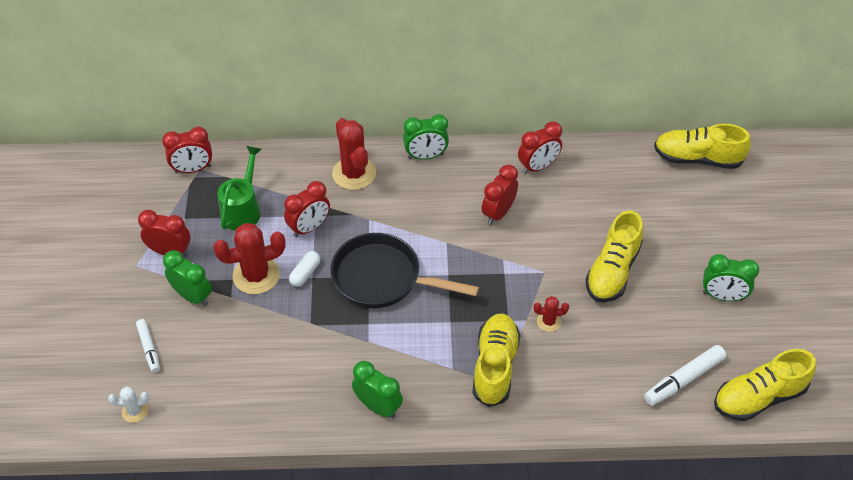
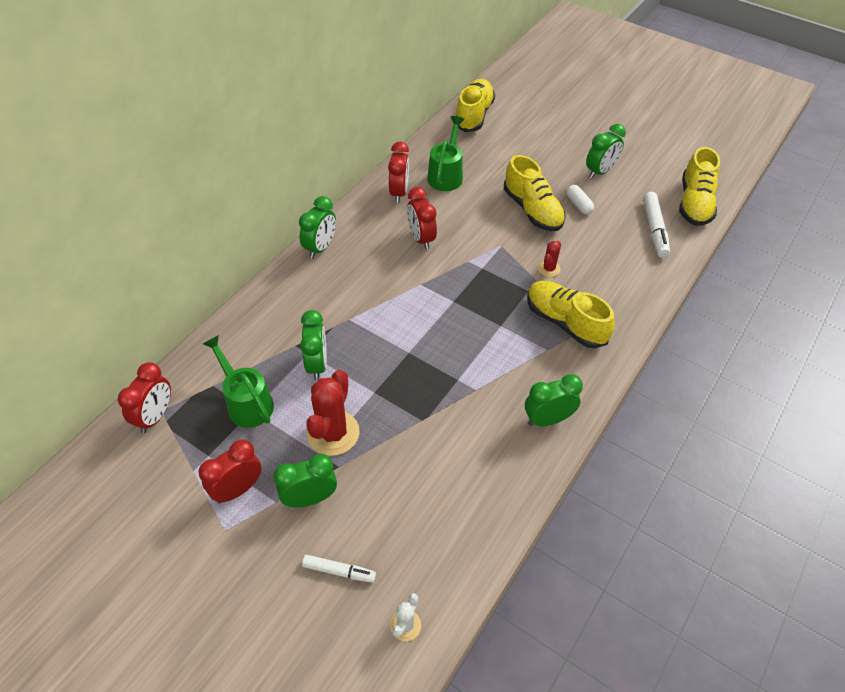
camera: 55 degrees left, 0 degrees up
(305, 273) = (365, 394): white capsule -> white capsule (578, 205)
(309, 227) = (317, 364): red clock -> green clock
(354, 173) = (290, 302): red cactus -> none
(382, 278) = (419, 344): black pan -> none
(593, 185) = (446, 175): none -> green watering can
(697, 158) = (474, 115): yellow shoe -> yellow shoe turned 150 degrees clockwise

